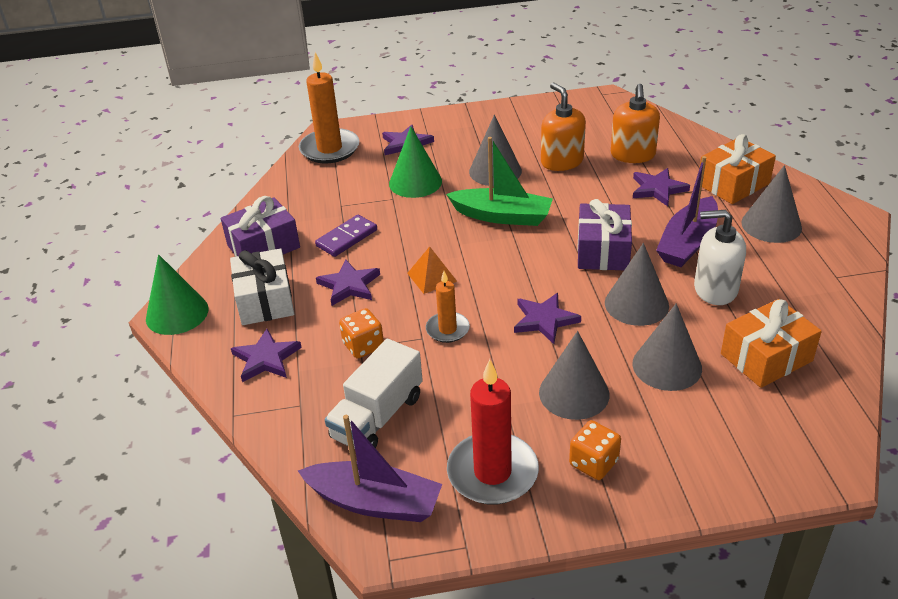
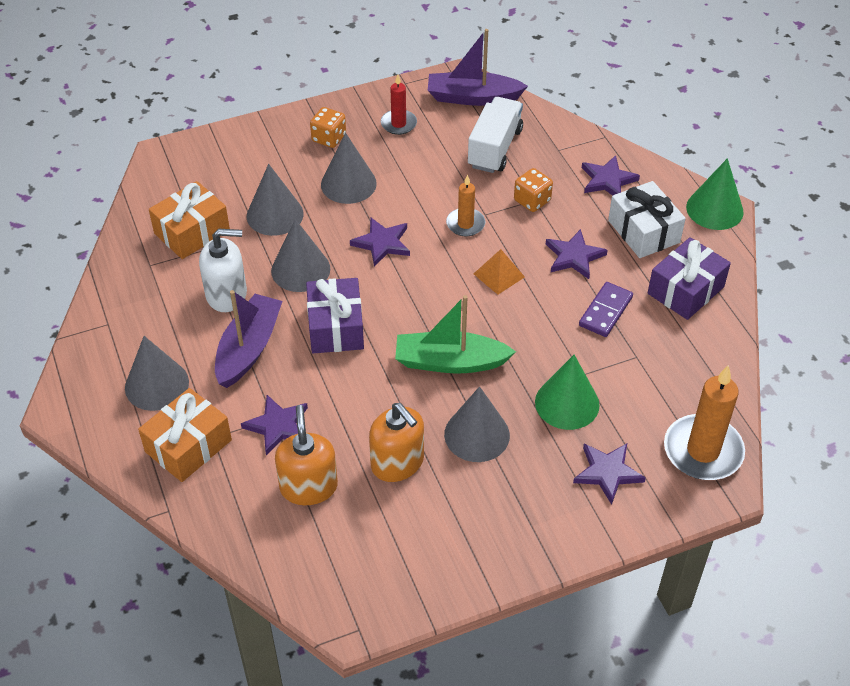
camera: 165 degrees right, 10 degrees up
(492, 472) = (398, 124): red candle -> red candle, size x0.56

